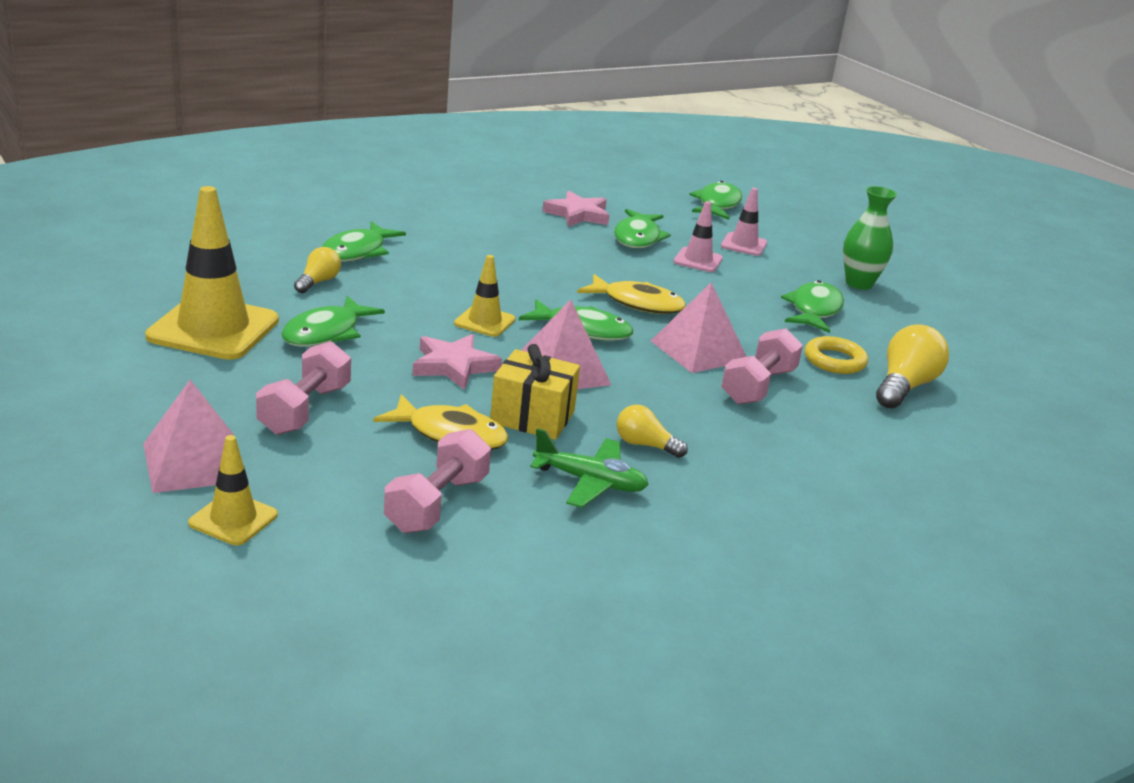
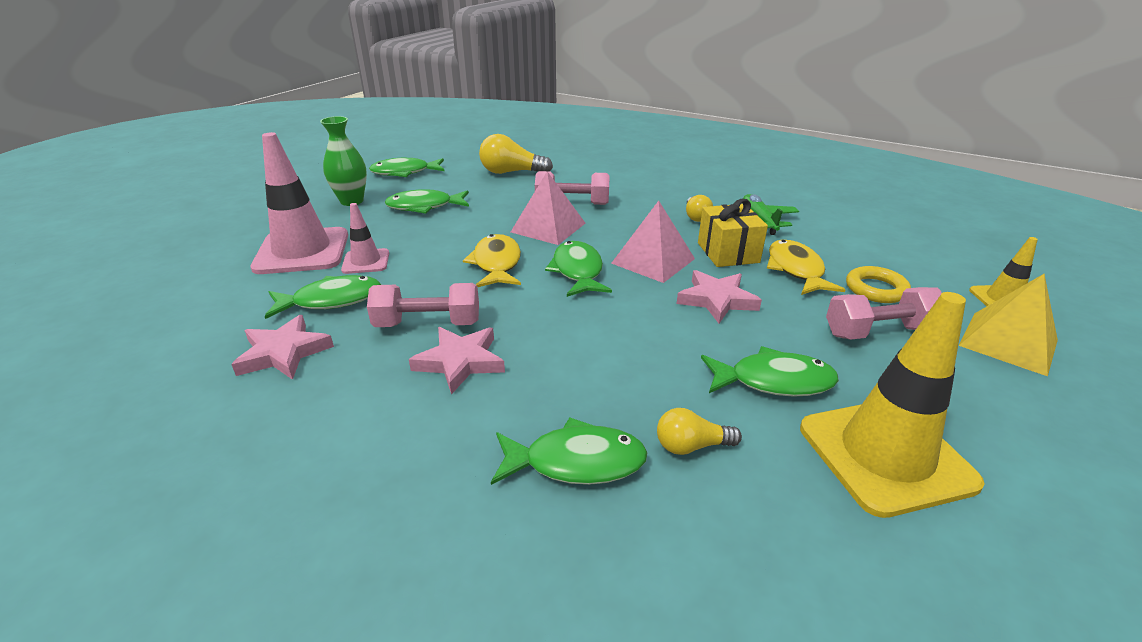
camera: 115 degrees left, 5 degrees up
(194, 462) = (1008, 342): pink pyramid -> yellow pyramid
(437, 504) = (860, 250): pink dumbbell -> pink dumbbell (428, 324)
(484, 322) = (627, 314): yellow traffic cone -> none
(499, 252) = (460, 362): none -> pink star
(717, 205) = (182, 284): green fish -> green fish (405, 172)
(743, 245) = (302, 251): pink traffic cone -> pink traffic cone, size x1.95
(834, 360) = (502, 191): yellow ring -> yellow ring (876, 289)

